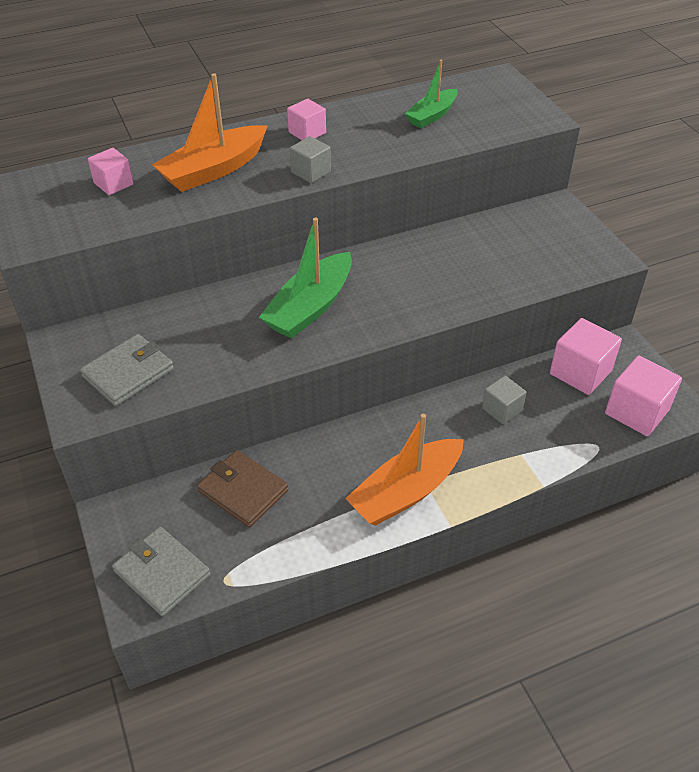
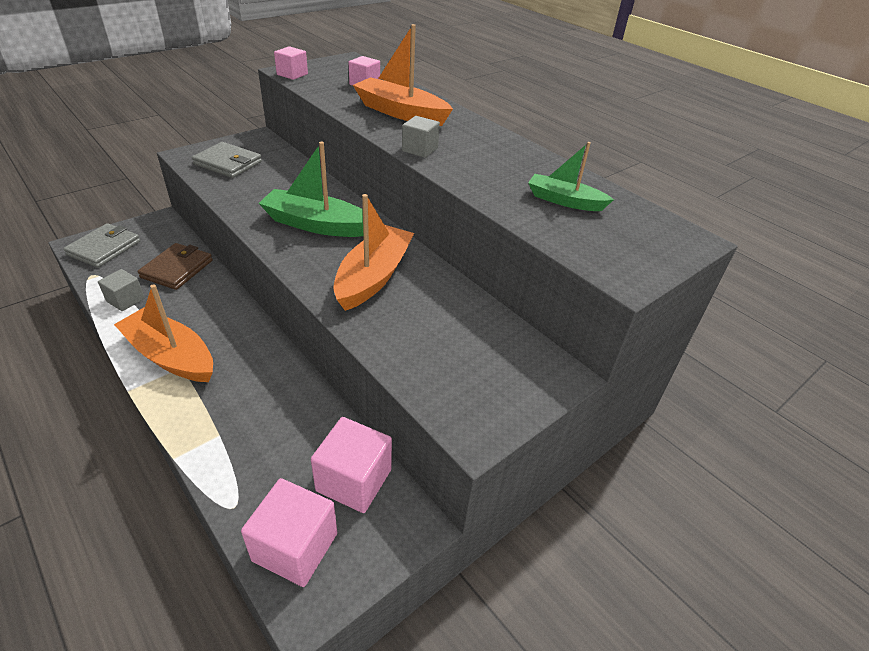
camera: 70 degrees right, 5 degrees down
(307, 133) = (482, 142): pink cube -> pink cube (292, 74)
(415, 279) = (373, 277): none -> orange boat
(502, 409) = (282, 413): grey cube -> grey cube (125, 300)

